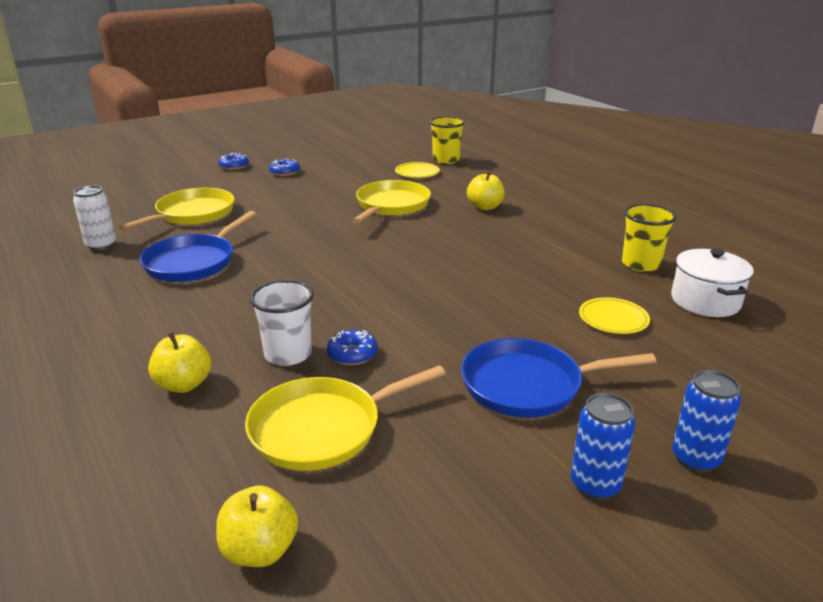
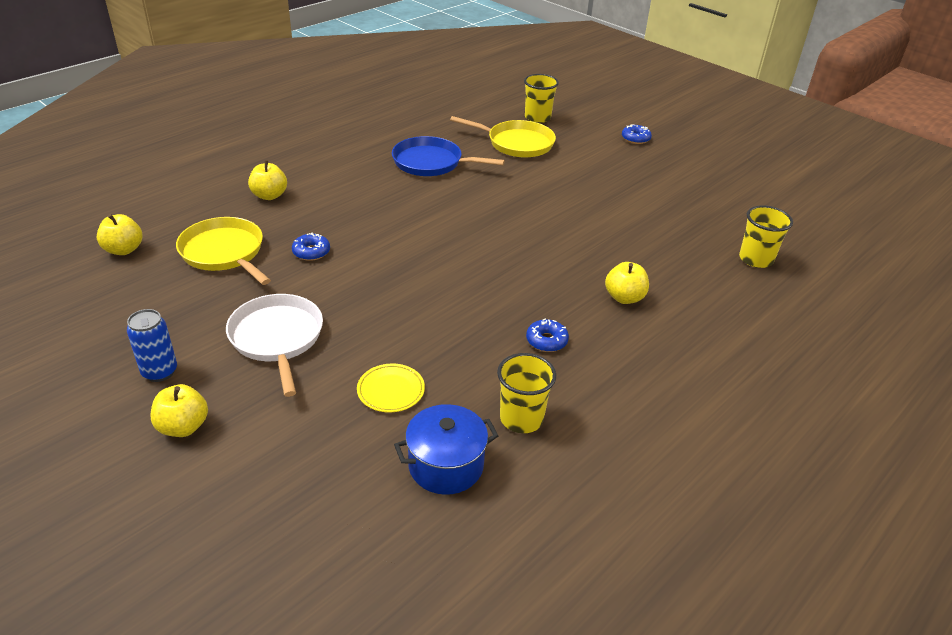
camera: 75 degrees right, 10 degrees up
(101, 245) = (445, 123): white can -> none
(146, 198) = (537, 117): none -> yellow cup
(285, 172) = (639, 166): blue donut -> blue donut (546, 341)
(288, 354) = (308, 226): white cup -> none
(391, 205) = (592, 237): yellow pan -> none
(417, 173) = (697, 243): yellow plate -> none
(527, 385) = (277, 338): blue pan -> white pan
(695, 459) = (183, 427): blue can -> yellow apple
(705, 301) = (446, 465): white pot -> blue pot

